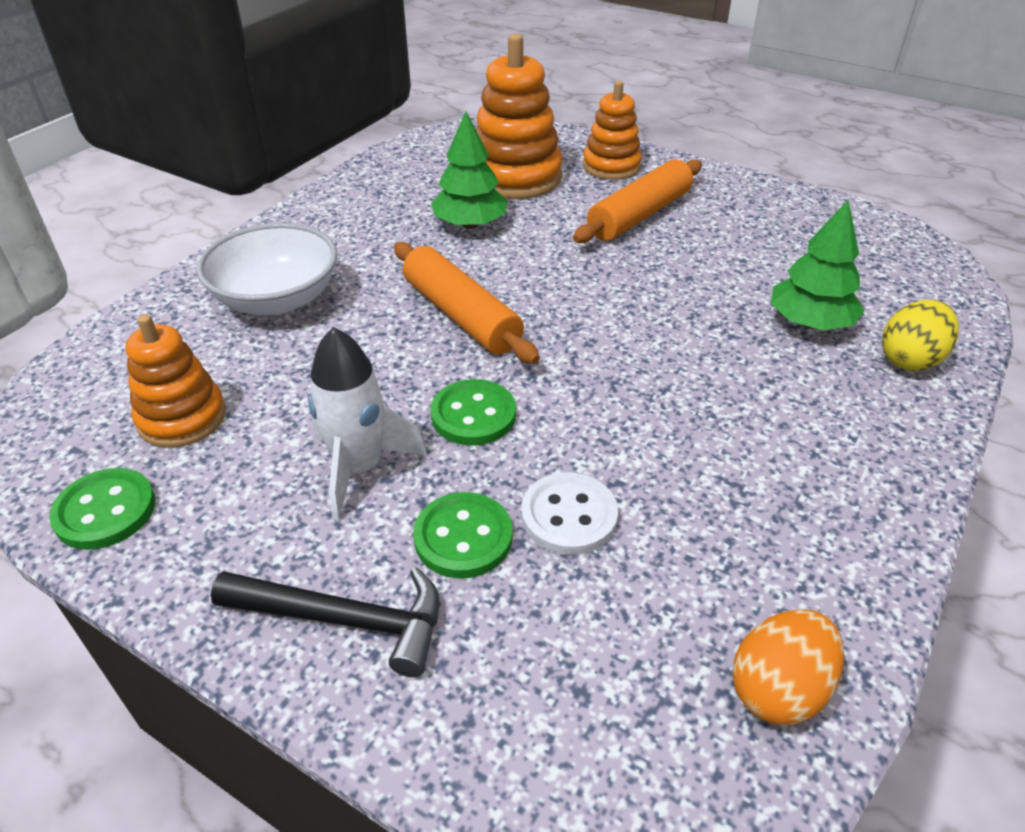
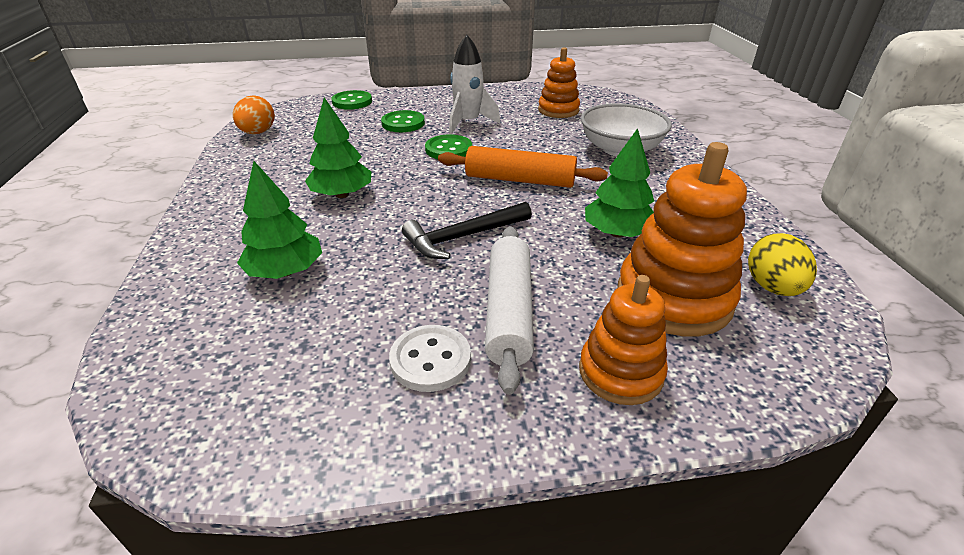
camera: 140 degrees right, 5 degrees down
(105, 511) = (529, 91): green button -> green button (352, 102)
(344, 619) = (417, 101): black hammer -> black hammer (463, 237)
(569, 516) = (368, 140): white button -> white button (430, 360)
(639, 215) = (509, 311): orange rolling pin -> white rolling pin
(696, 399) = (342, 194): none -> green tree
(910, 359) = (195, 275): yellow egg -> yellow egg (772, 287)

